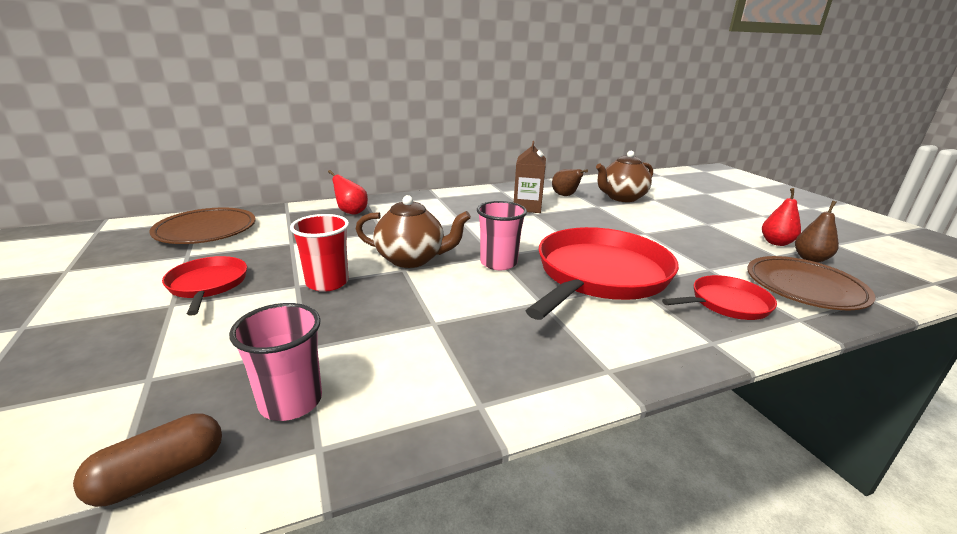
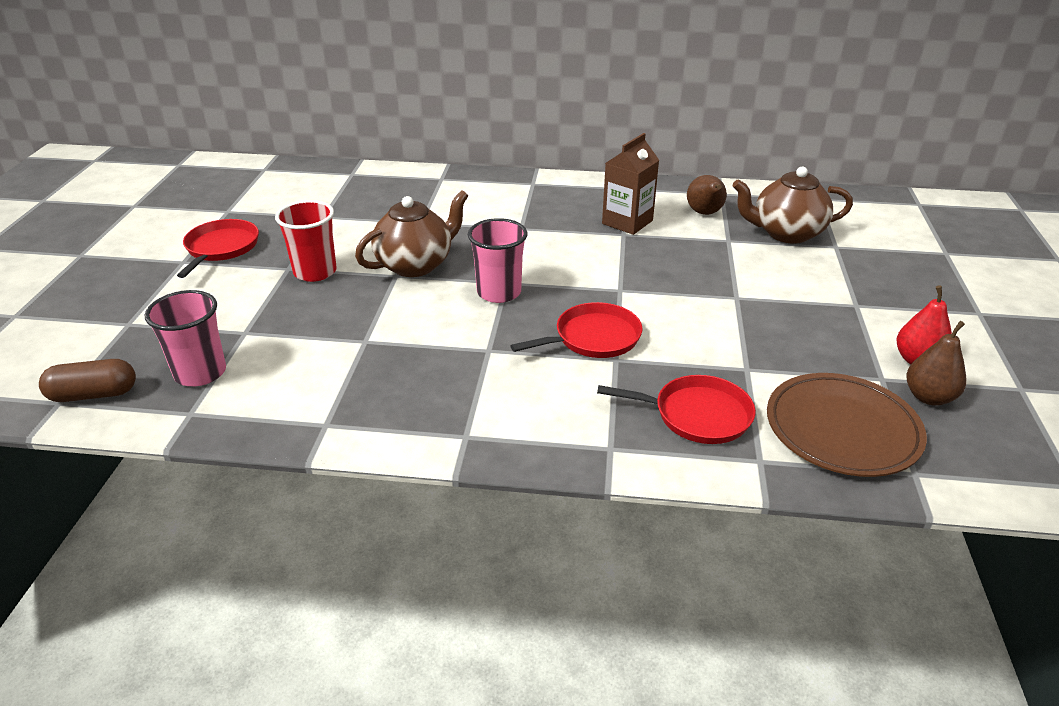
camera: 30 degrees right, 10 degrees up
(206, 230) = (262, 183): brown plate -> none
(351, 212) = (414, 187): red pear -> none
(412, 259) = (416, 265): brown teapot -> brown teapot turned 75 degrees counterclockwise
(599, 275) = (593, 338): red pan -> red pan, size x0.51

